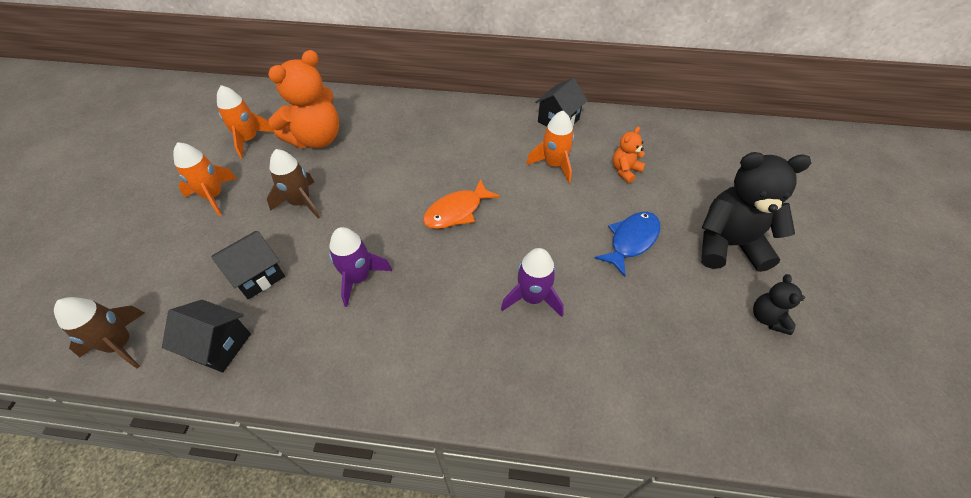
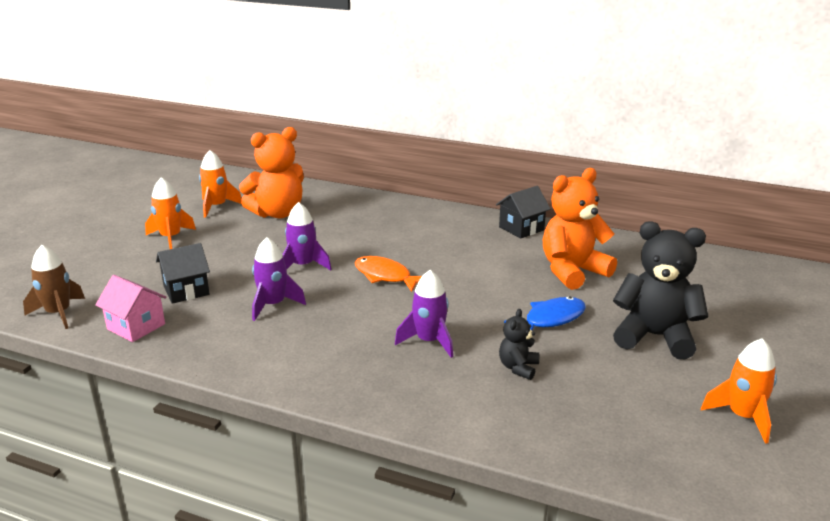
camera: 15 degrees right, 25 degrees down
(219, 346) = (136, 327): black house -> pink house
(301, 203) = (244, 251): brown rocket -> none
(369, 212) = (303, 266): none -> purple rocket
(456, 211) = (385, 276): orange fish -> orange fish turned 60 degrees clockwise
(554, 165) = (499, 258): orange rocket -> orange rocket (742, 416)
(625, 171) = (572, 271): orange teddy bear -> orange teddy bear, size x2.06
(767, 318) = (667, 392): black teddy bear -> black teddy bear (518, 368)

